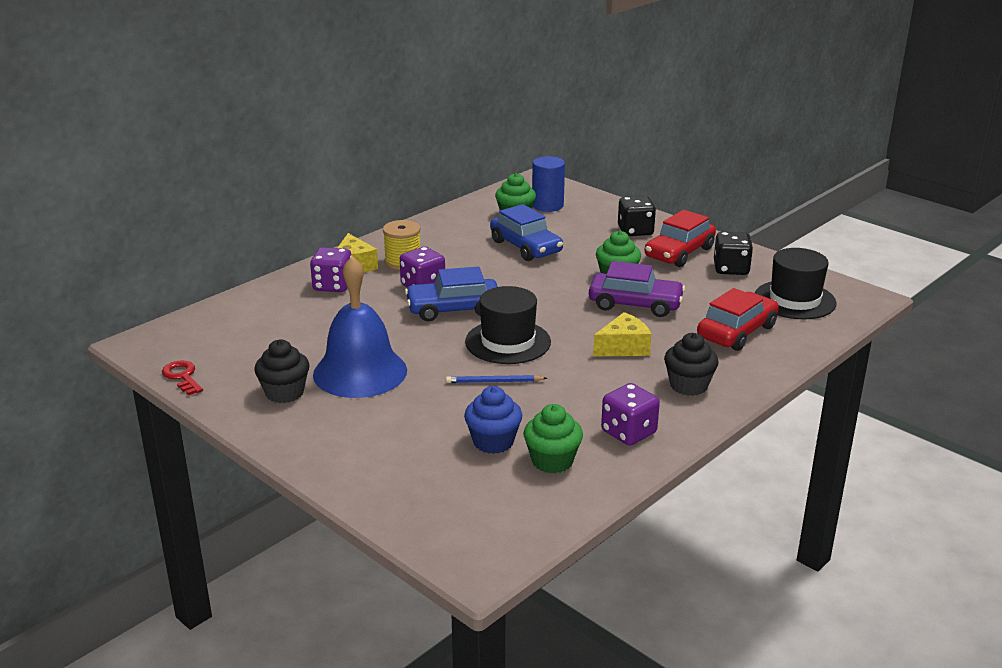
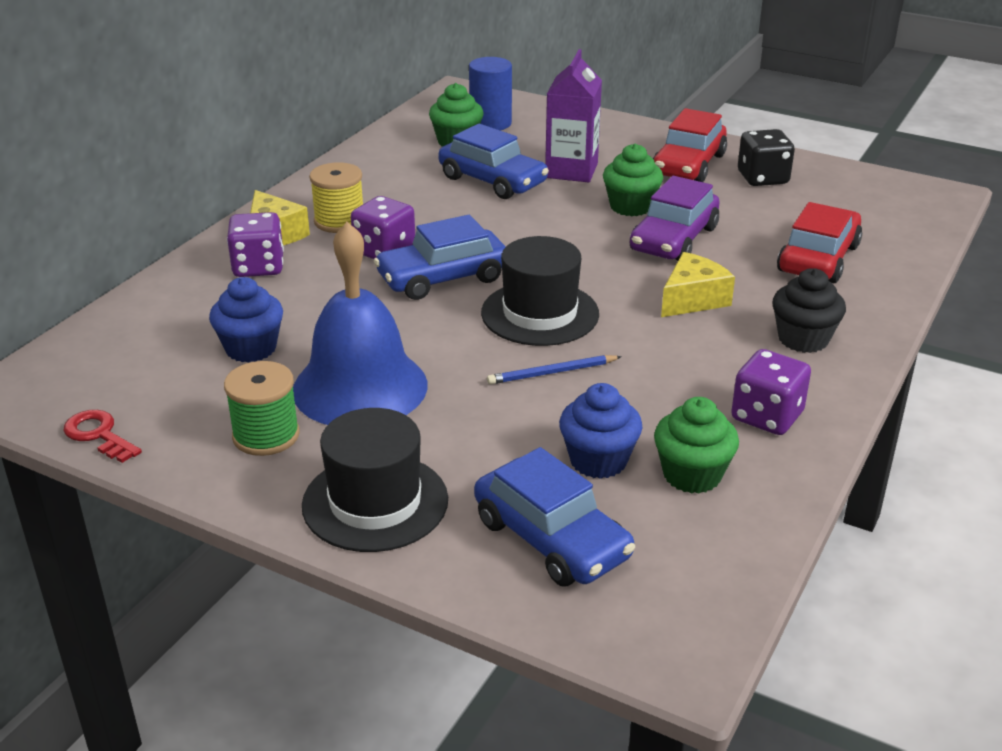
camera: 15 degrees left, 5 degrees up
(284, 393) = (266, 435): black cupcake -> green spool
(302, 337) = (251, 348): none -> blue cupcake
(434, 484) = (551, 538): none -> blue car
(588, 246) = (571, 170): none -> purple carton
(635, 231) = (619, 143): black dice -> none
(635, 304) = (674, 239): purple car -> purple car turned 120 degrees clockwise
(794, 300) = (861, 208): black hat -> black hat (375, 502)

